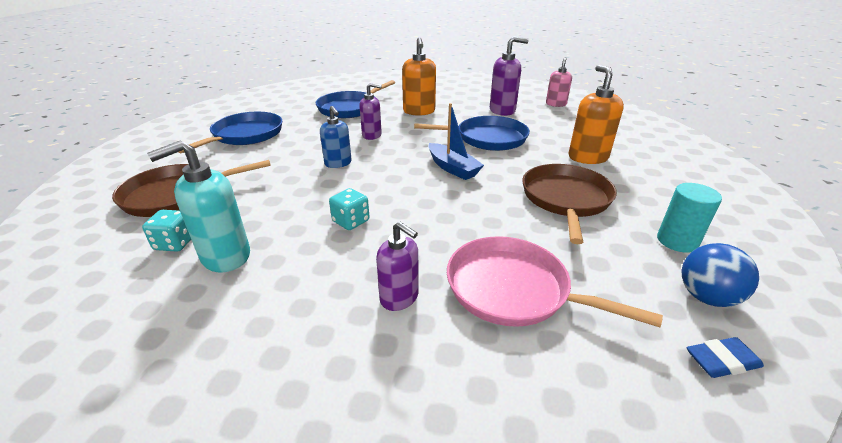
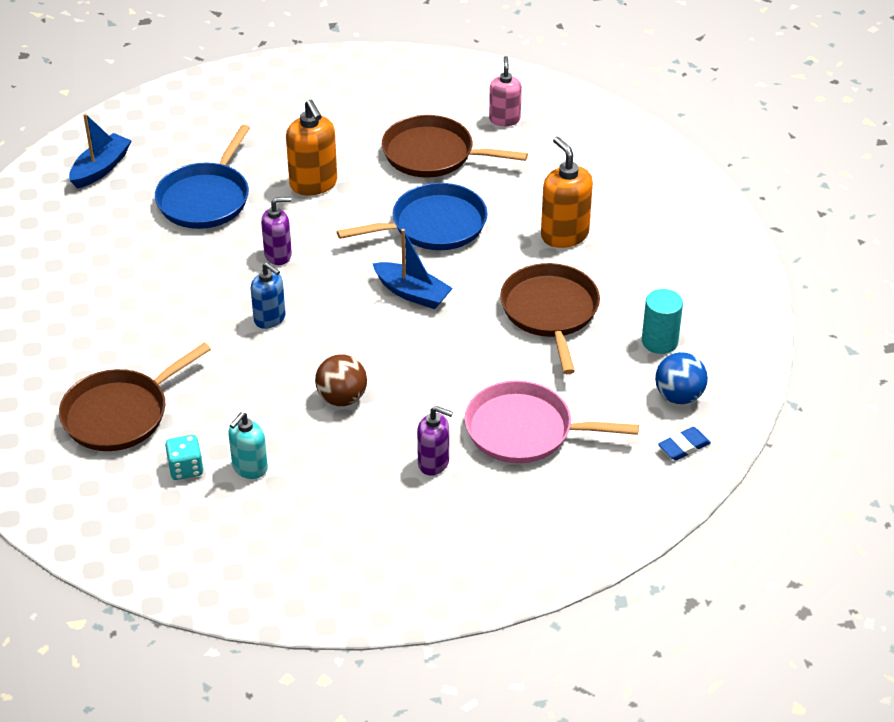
camera: 20 degrees left, 10 degrees up
(225, 256) = (249, 468): turquoise soap dispenser -> turquoise soap dispenser, size x0.66
(245, 135) = (102, 296): blue pan -> none
(306, 91) = (101, 168): none -> blue boat
(351, 221) = (342, 398): turquoise dice -> brown ball
(502, 110) = (433, 154): purple soap dispenser -> brown pan

